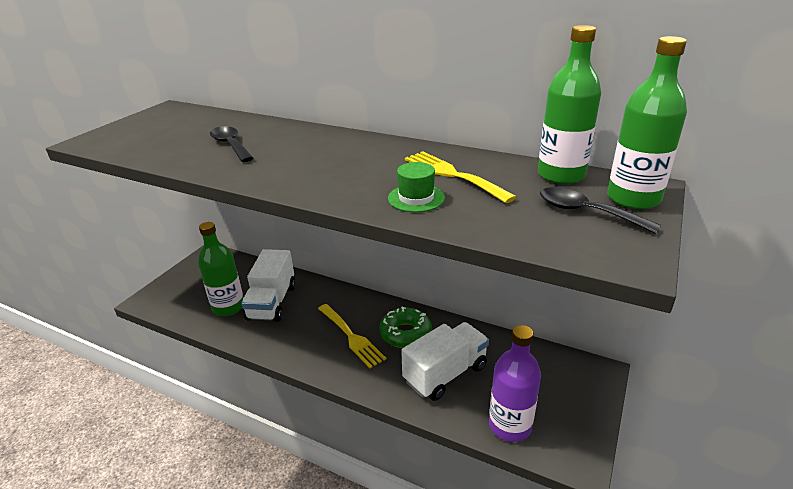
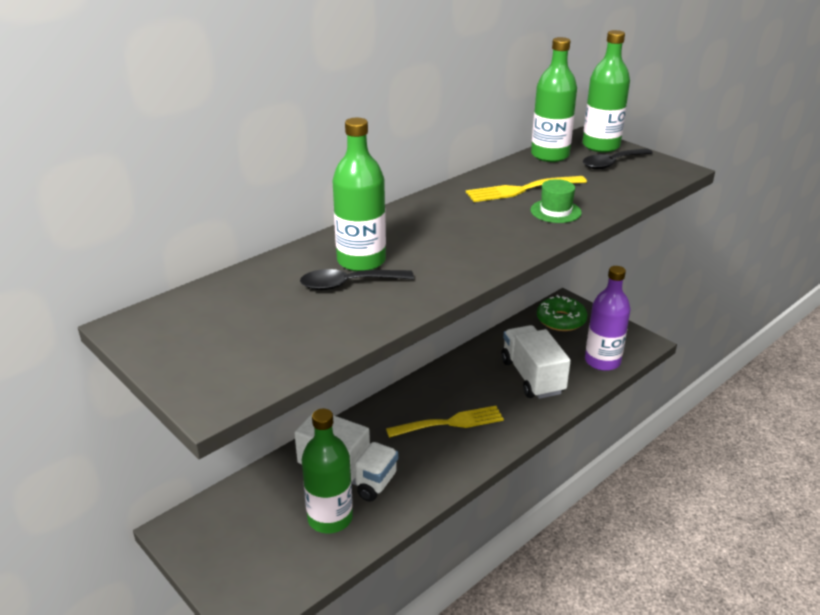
camera: 70 degrees left, 0 degrees up
(268, 142) = (361, 261): none -> green bottle
(405, 333) = (466, 386): green donut -> green donut (561, 320)

